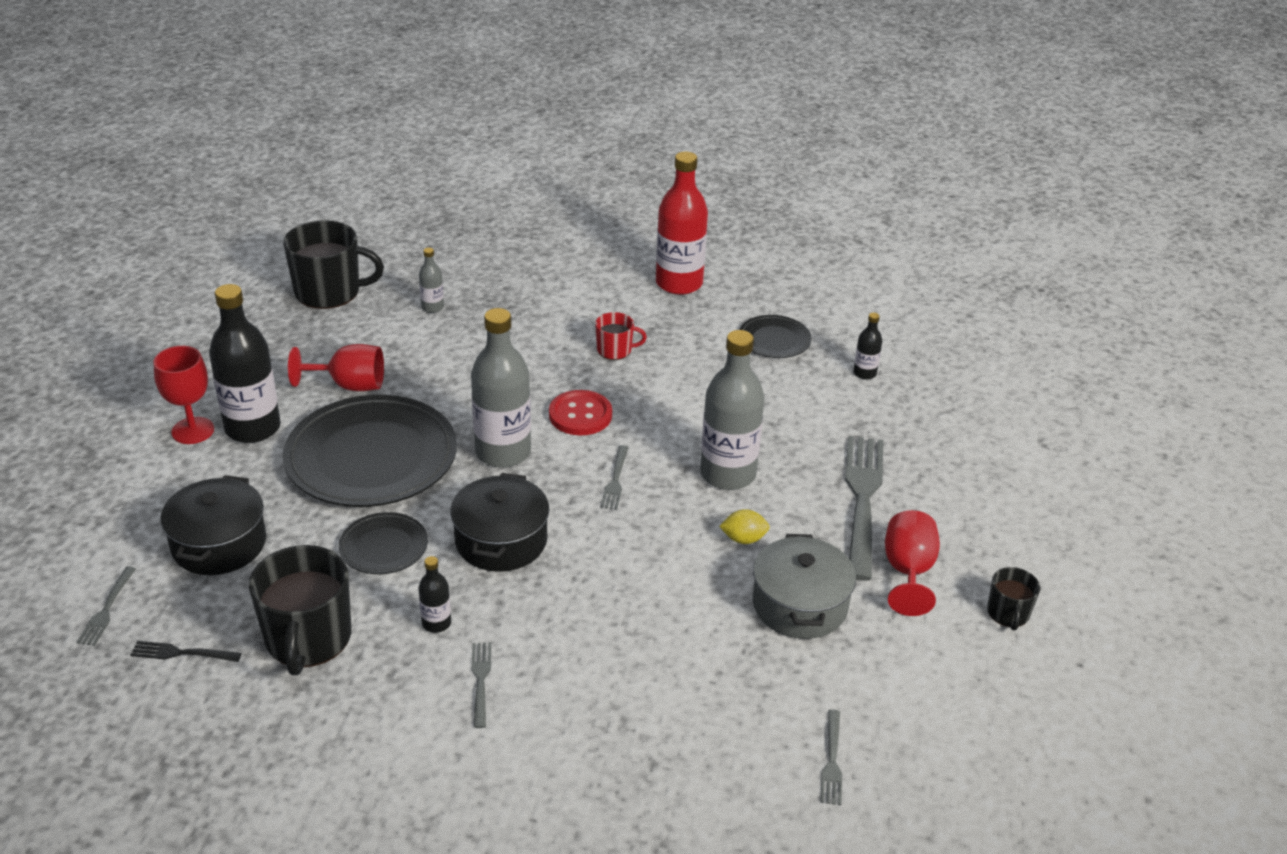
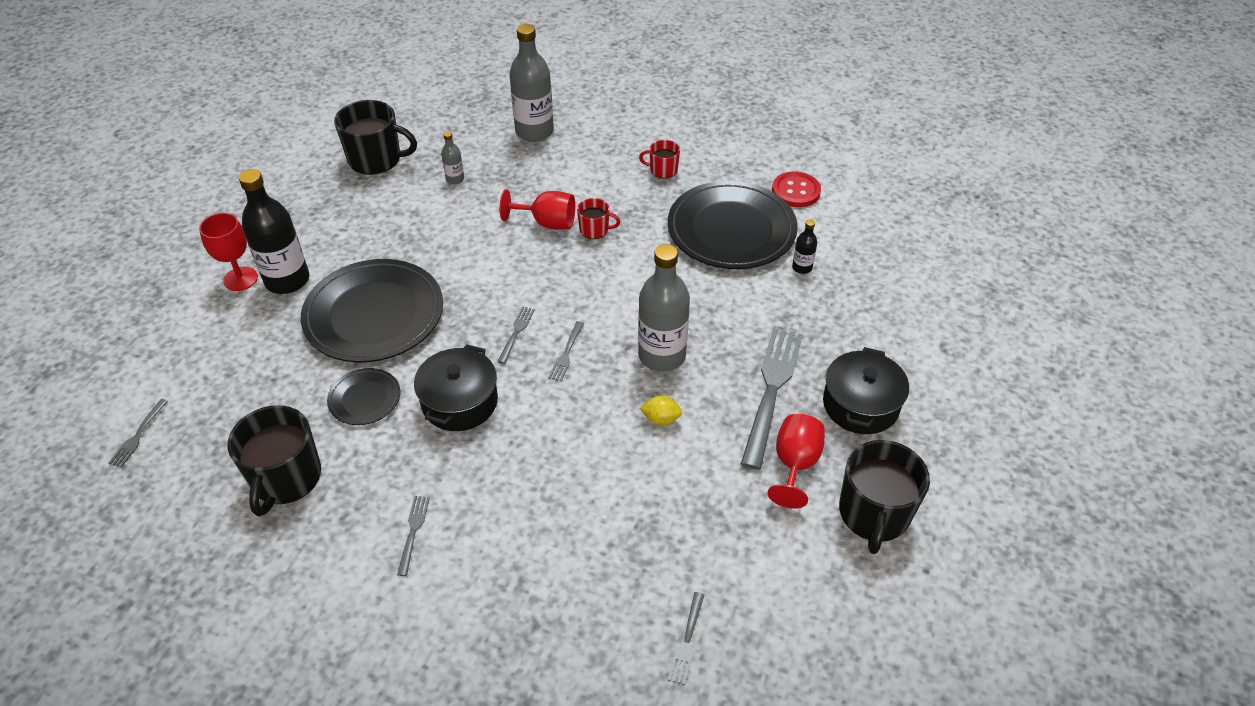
camera: 10 degrees right, 10 degrees up
(182, 653) = (185, 481): black fork -> none
(219, 544) = (237, 384): black pot -> black pot (860, 405)
(349, 385) = (372, 247): red goblet -> red goblet (547, 223)
(436, 623) = (390, 474): black bottle -> none
(503, 452) = (480, 319): grey bottle -> grey bottle (534, 131)
(550, 463) = (516, 332): none -> grey fork
(580, 415) = (552, 289): red button -> red button (796, 191)
(679, 283) = (663, 170): red bottle -> red mug
(774, 340) = (731, 229): black plate -> black plate, size x2.08
(800, 605) = (694, 487): grey pot -> none
(1008, 613) = (874, 514): black mug -> black mug, size x1.94

